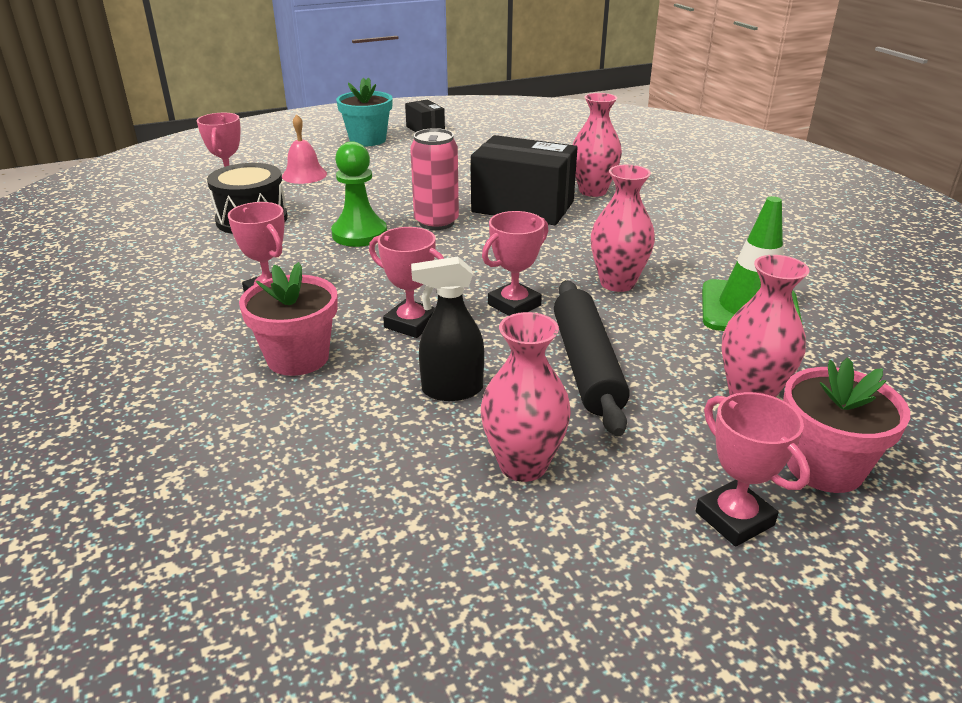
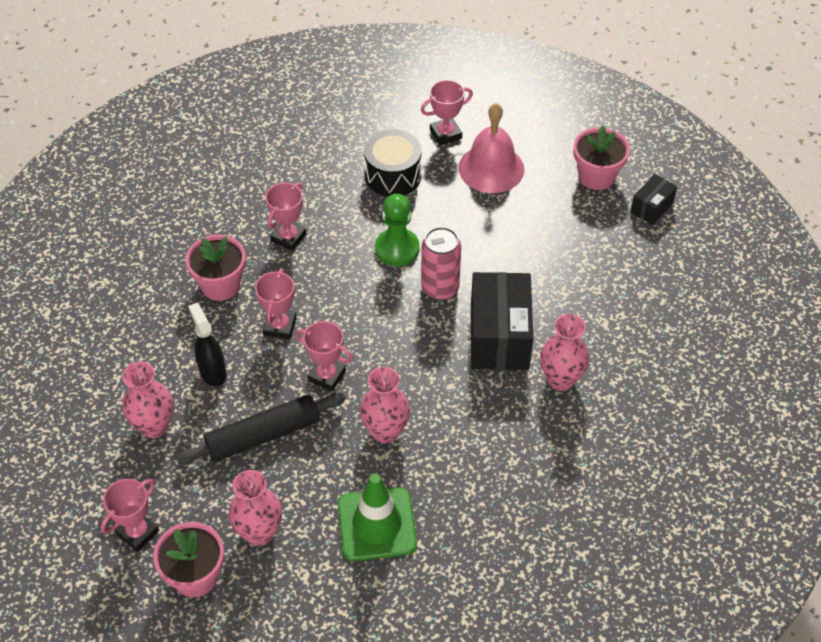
camera: 70 degrees right, 20 degrees up
(304, 175) = (491, 168): pink bell -> pink bell, size x1.64
(367, 140) = (596, 176): turquoise flower pot -> pink flower pot

